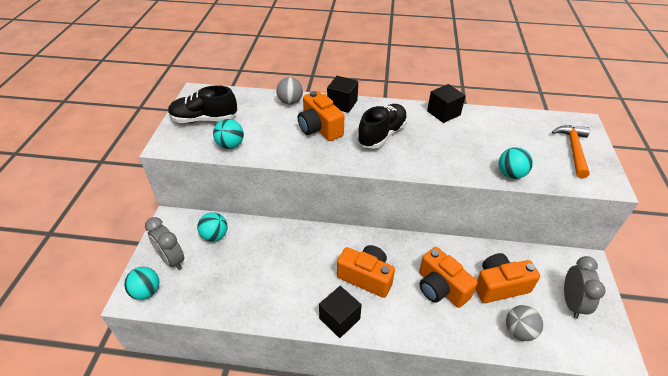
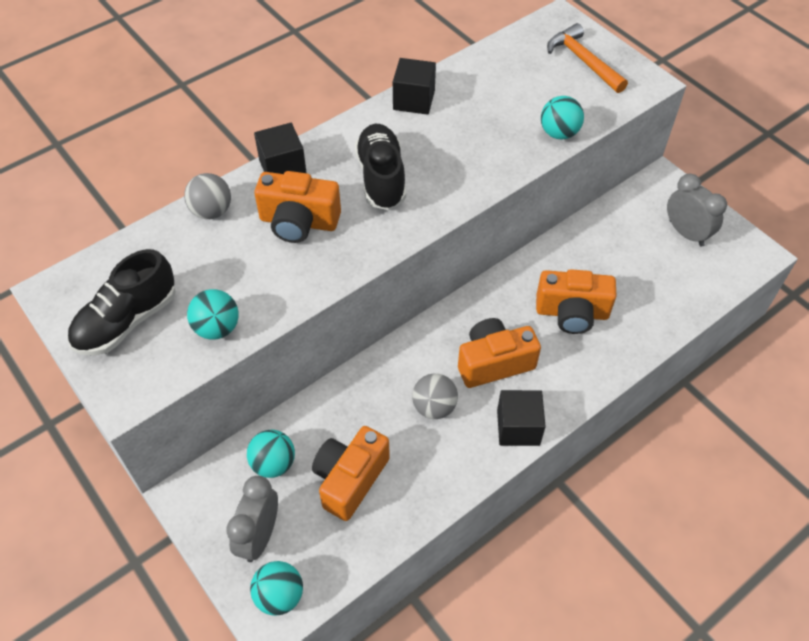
camera: 45 degrees left, 10 degrees up
(172, 260) = (259, 536): grey clock -> grey clock turned 105 degrees clockwise
(499, 286) = (617, 266): orange camera -> orange camera (350, 479)
(519, 331) = (673, 297): grey ball -> grey ball (434, 407)

